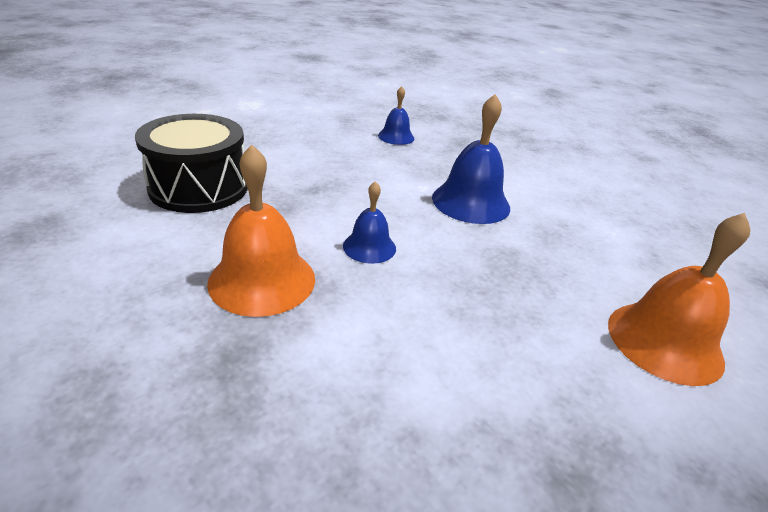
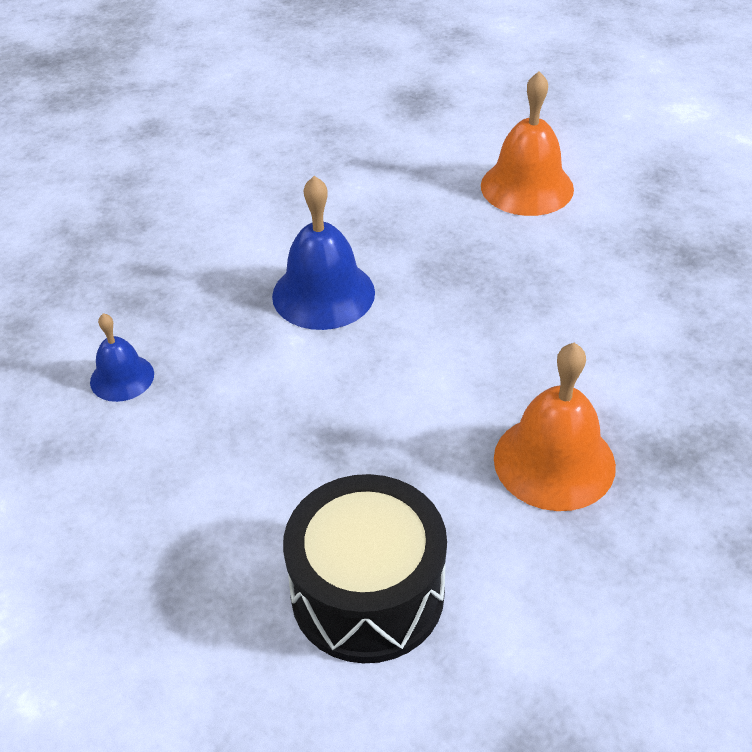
camera: 90 degrees left, 10 degrees up
(369, 247) = (457, 379): blue bell -> none

